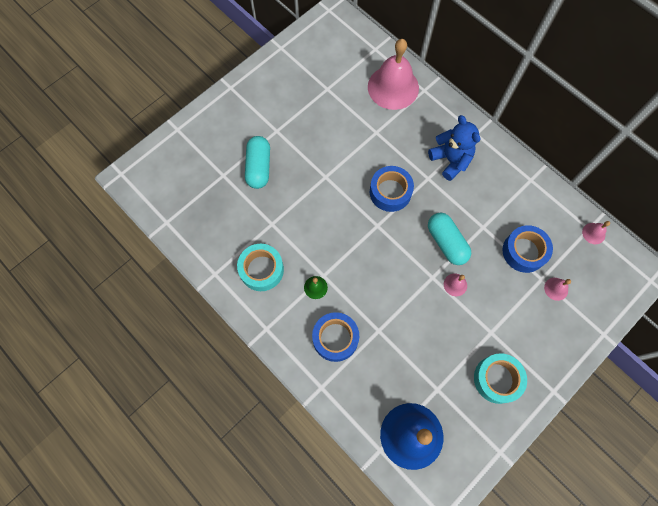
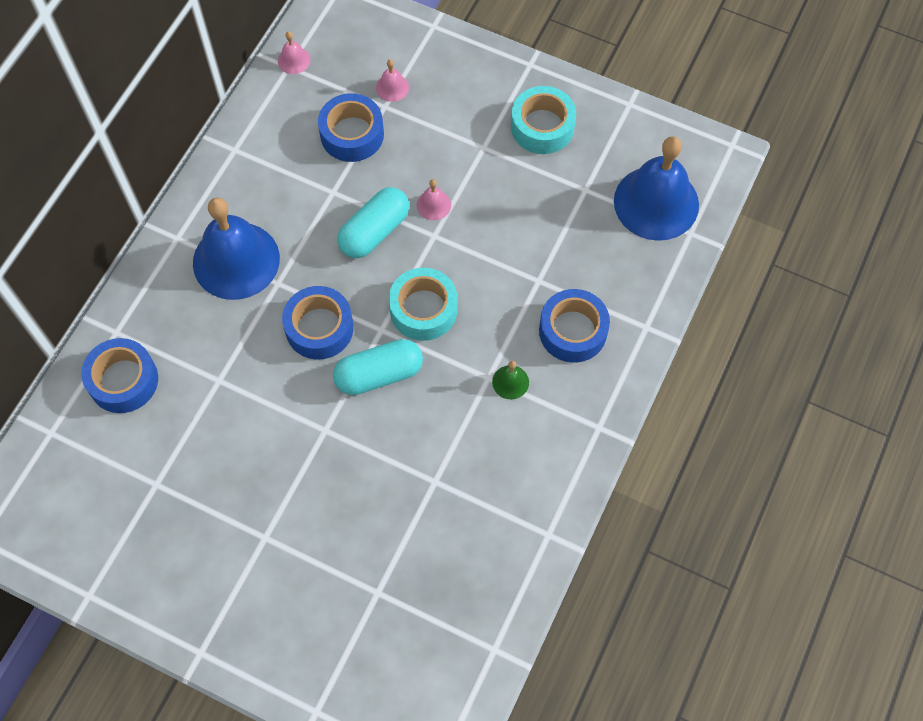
camera: 110 degrees left, 5 degrees down
(259, 167) = (343, 539): turquoise capsule -> turquoise capsule (379, 374)
(261, 270) = (514, 467): turquoise tape -> turquoise tape (423, 309)
(393, 87) = (123, 380): pink bell -> blue tape
(450, 160) = (236, 260): blue teddy bear -> blue bell

